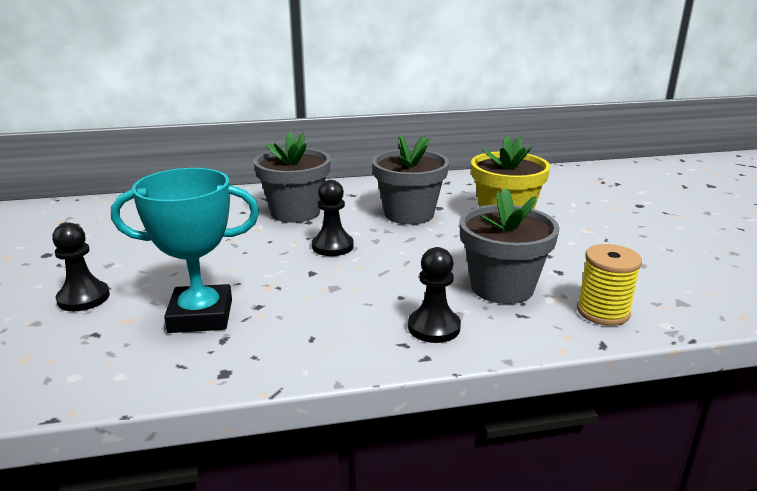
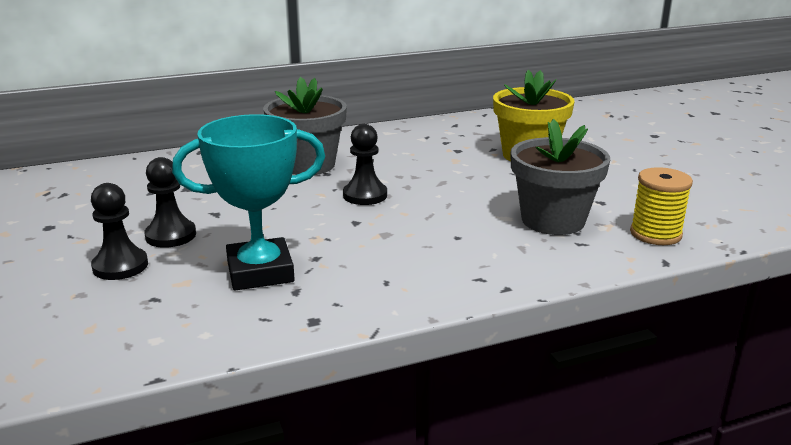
camera: 10 degrees left, 0 degrees up
(409, 214) = (430, 159): grey flower pot -> none
(434, 327) = (502, 261): black pawn -> black pawn (171, 235)

